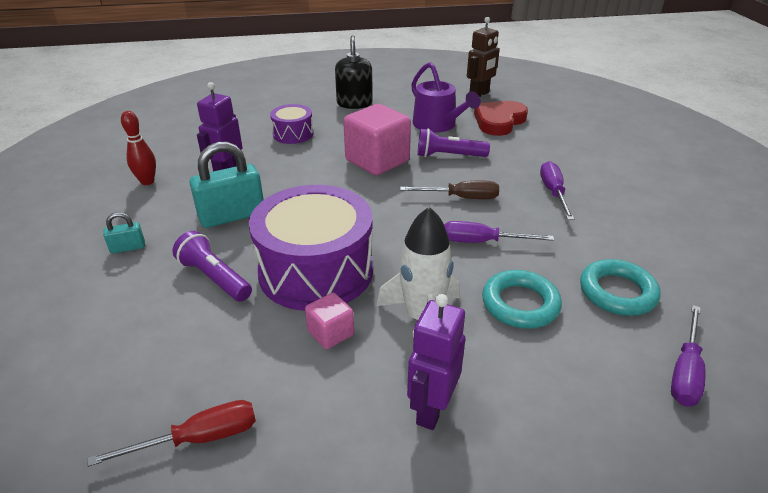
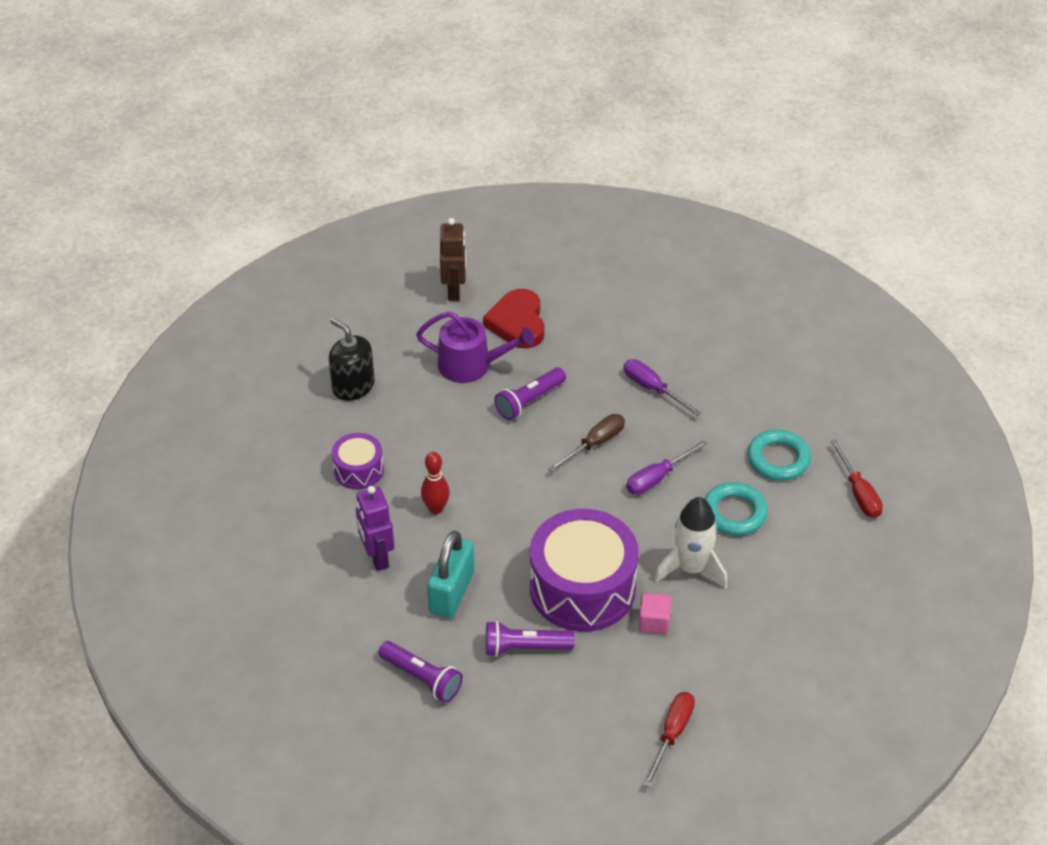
camera: 45 degrees left, 10 degrees up
(128, 248) = (422, 678): turquoise padlock -> purple flashlight
(147, 181) = (322, 617): red bowling pin -> red bowling pin (436, 508)
(377, 161) = (480, 450): pink cube -> none
(431, 409) = (763, 620): purple robot -> none
(685, 371) = (858, 493): purple screwdriver -> red screwdriver

